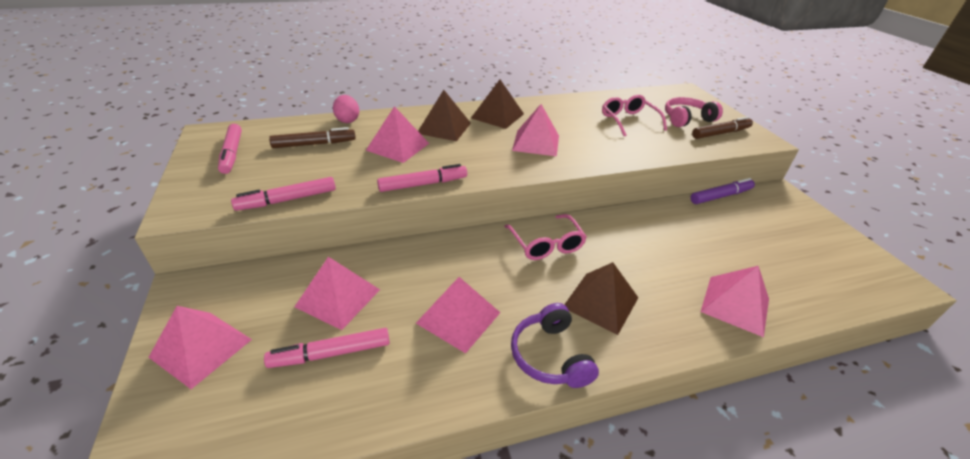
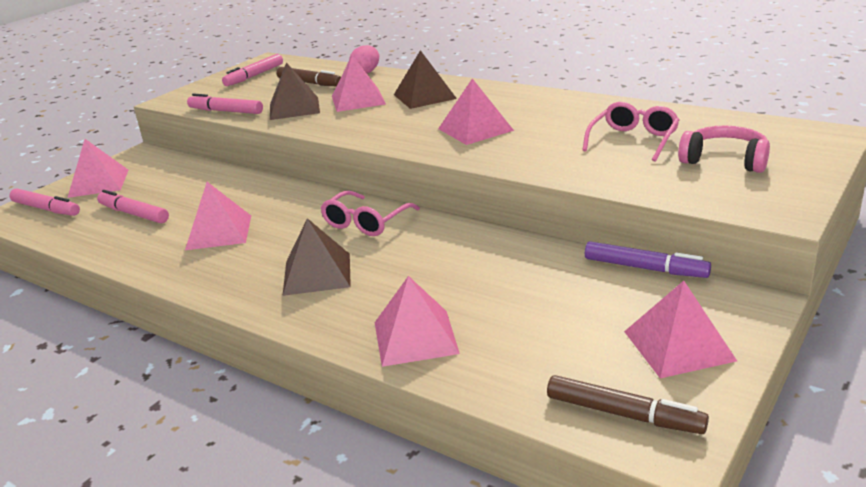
camera: 55 degrees right, 10 degrees down
(338, 298) = (187, 190): pink pyramid -> pink pyramid (678, 345)
(423, 184) = (316, 129): pink marker -> pink marker (46, 209)
(497, 116) = (496, 99): brown pyramid -> brown pyramid (294, 108)
(550, 356) = (220, 279): purple headphones -> none
(720, 133) = (731, 187): brown marker -> brown marker (624, 414)

